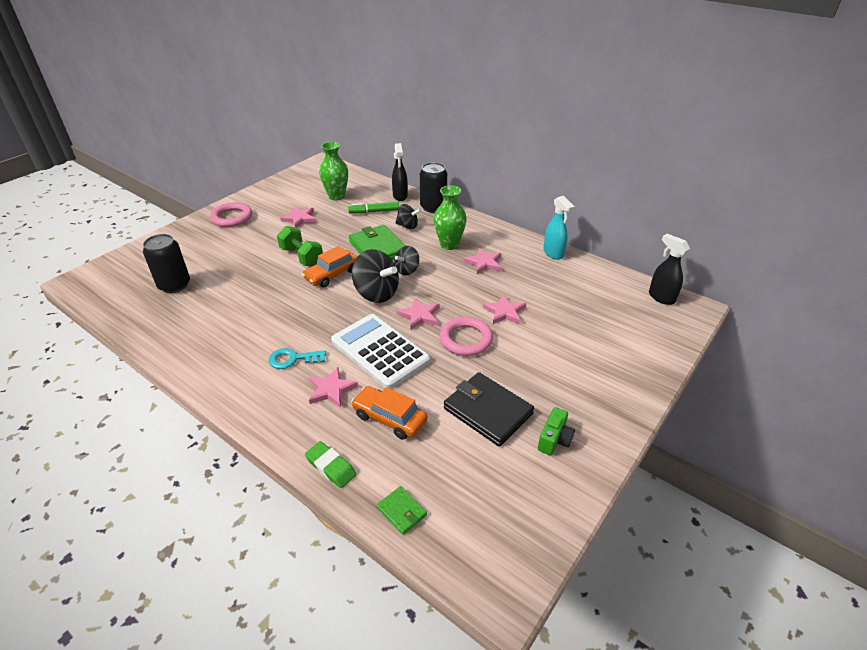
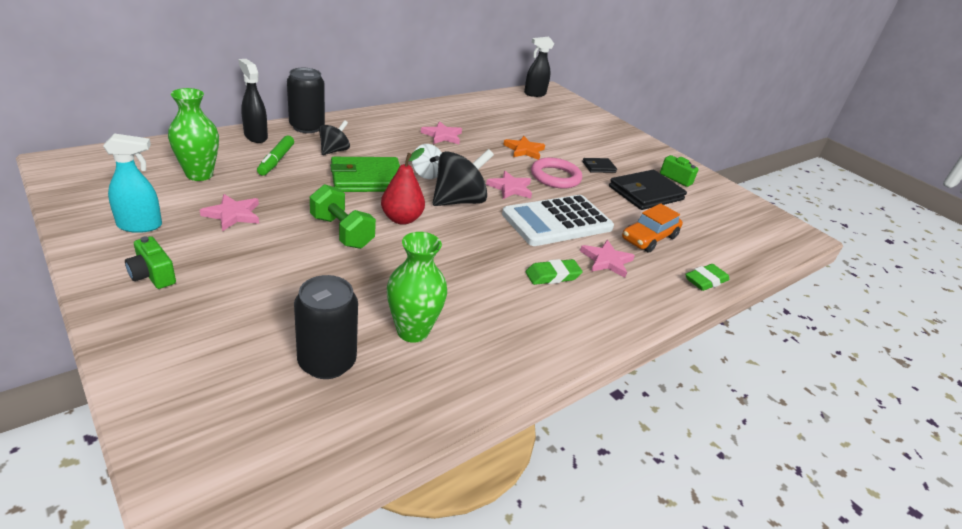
camera: 80 degrees left, 5 degrees down
(232, 217) = (152, 275): pink ring -> green camera
(293, 359) = (552, 276): turquoise key -> green eraser
(302, 257) = (342, 232): green dumbbell -> green dumbbell turned 75 degrees clockwise
(332, 274) = (401, 219): orange car -> red pear
(400, 196) = (255, 136): black spray bottle -> black spray bottle turned 135 degrees counterclockwise
(402, 511) = (747, 256): green wallet -> none
(407, 270) = (426, 174): black spinning top -> white spinning top
(449, 245) = (395, 141): green vase -> green vase (413, 331)
(504, 312) = (524, 150): pink star -> orange star
(517, 368) = (598, 167): none -> black wallet
(553, 253) = (449, 105): turquoise spray bottle -> turquoise spray bottle (140, 226)

